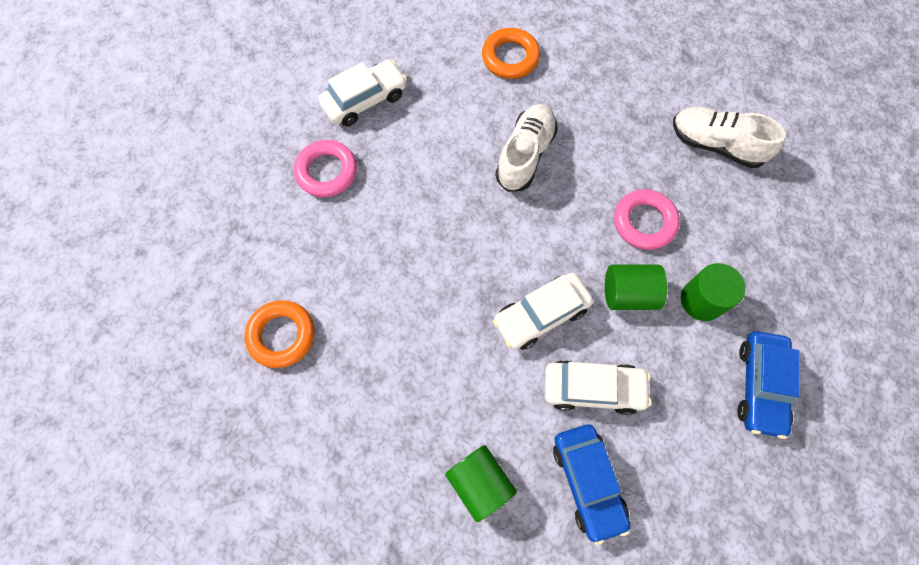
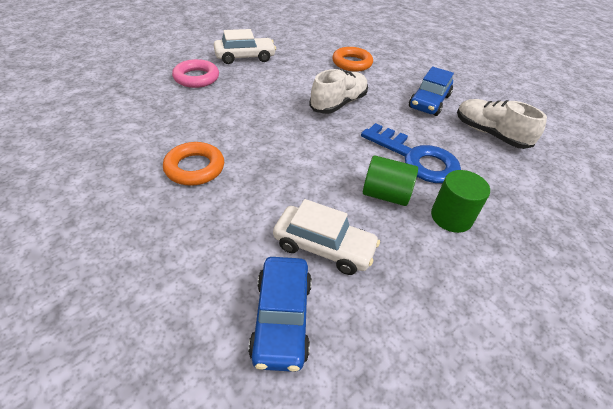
camera: 15 degrees right, 25 degrees down
(282, 335) = (96, 141): orange ring -> orange ring (194, 168)
(479, 483) = (176, 283): green cylinder -> none
(541, 315) = (303, 186): white car -> none
(644, 222) = (416, 158): pink ring -> blue key
(760, 386) = (494, 297): blue car -> blue car (429, 102)

